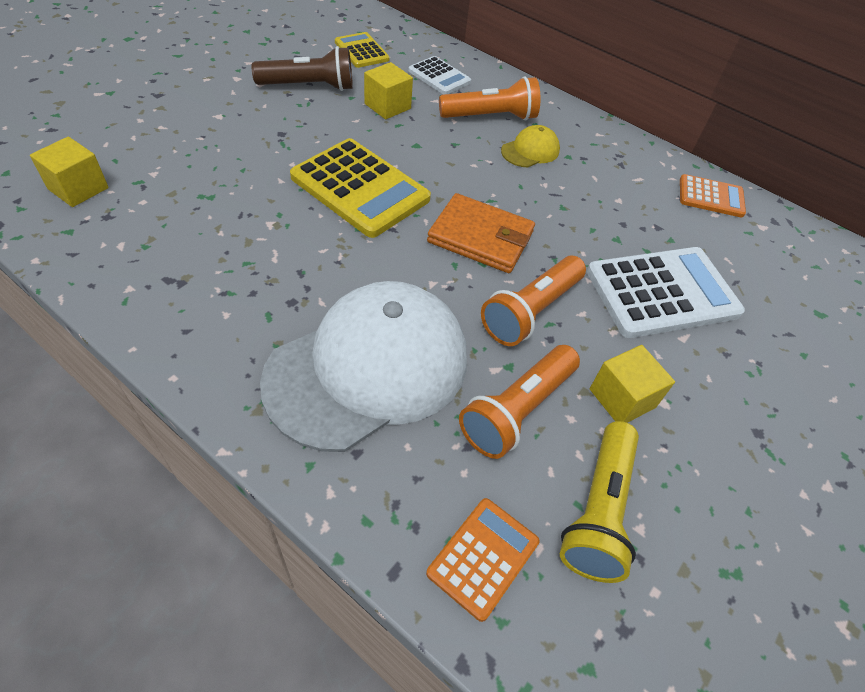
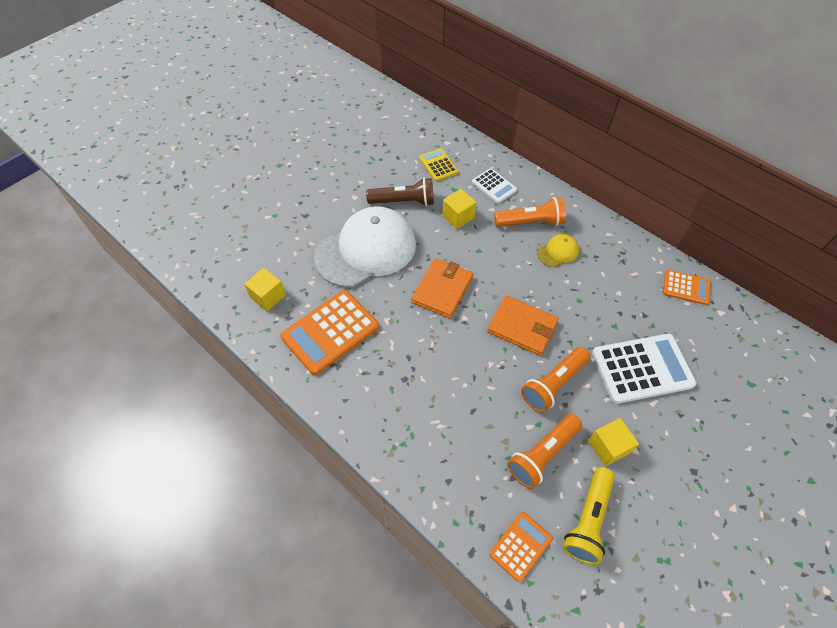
camera: 10 degrees right, 5 degrees up
(174, 236) = (330, 332): none -> orange calculator
(360, 188) = (442, 289): yellow calculator -> orange wallet
(368, 368) = (453, 425): white cap -> white cap (366, 250)

